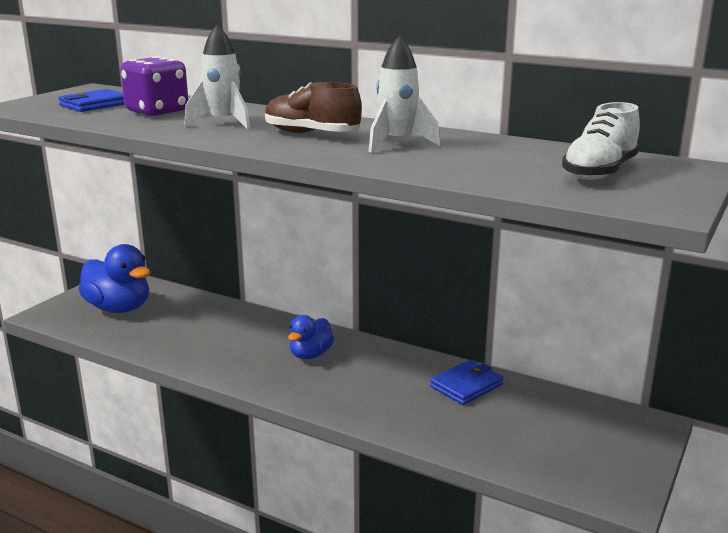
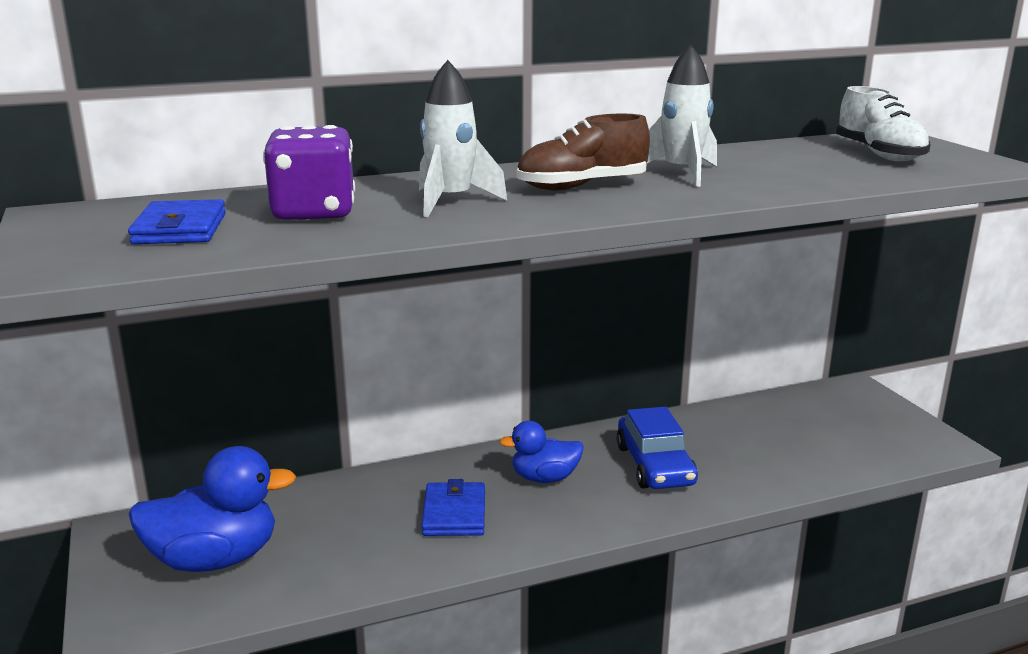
camera: 50 degrees left, 0 degrees up
(310, 355) = (544, 478): blue duck -> blue duck turned 105 degrees clockwise
(381, 383) = (655, 465): none -> blue car
(466, 386) = (710, 429): blue wallet -> blue wallet (454, 514)

